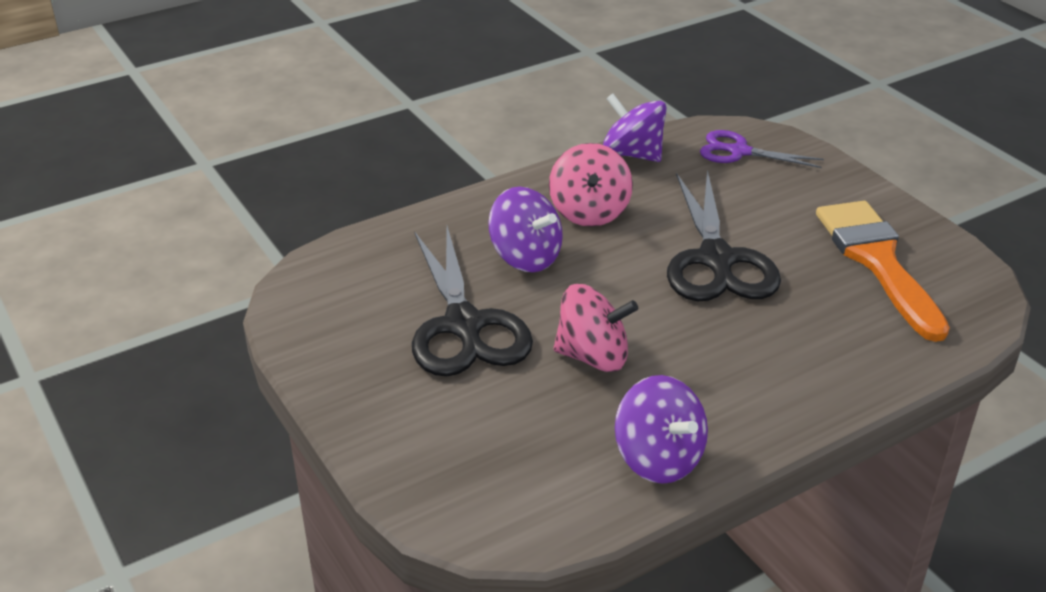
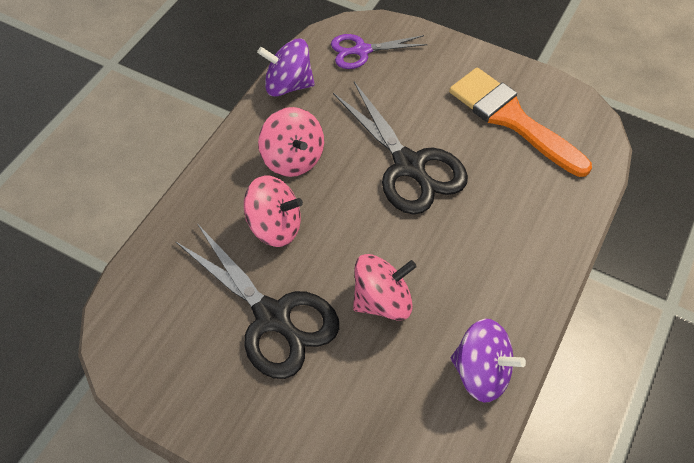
camera: 30 degrees left, 20 degrees up
(525, 257) = (275, 226): purple spinning top -> pink spinning top

